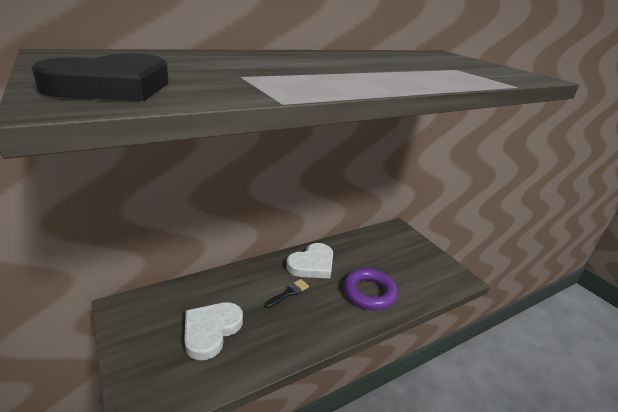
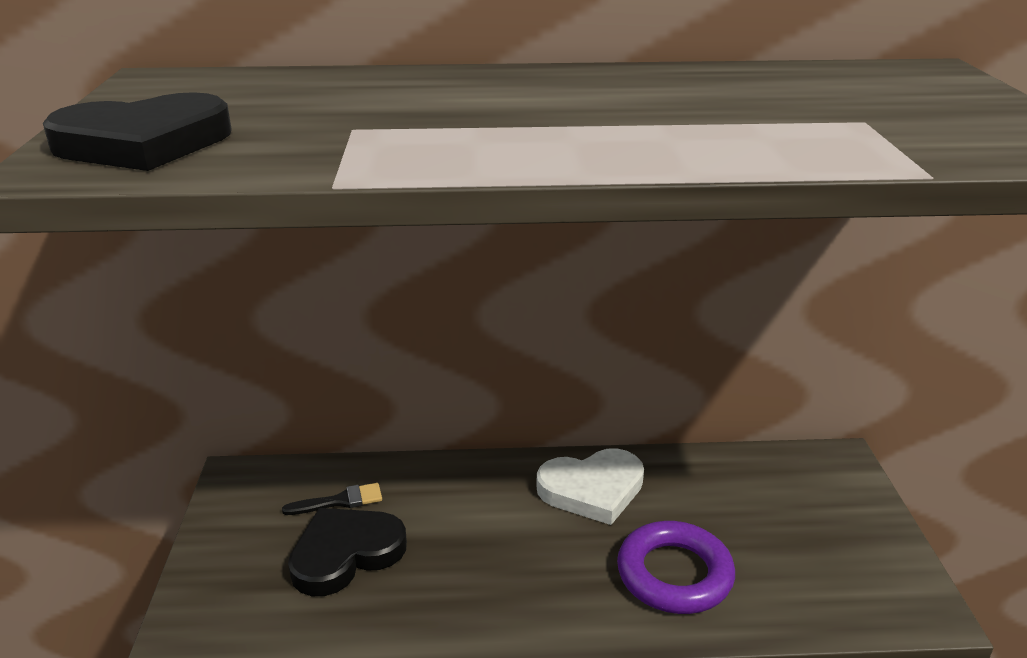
camera: 30 degrees right, 0 degrees up
(211, 330) = (346, 554): white heart -> black heart
(289, 293) = (513, 530): black brush -> black brush (339, 501)

